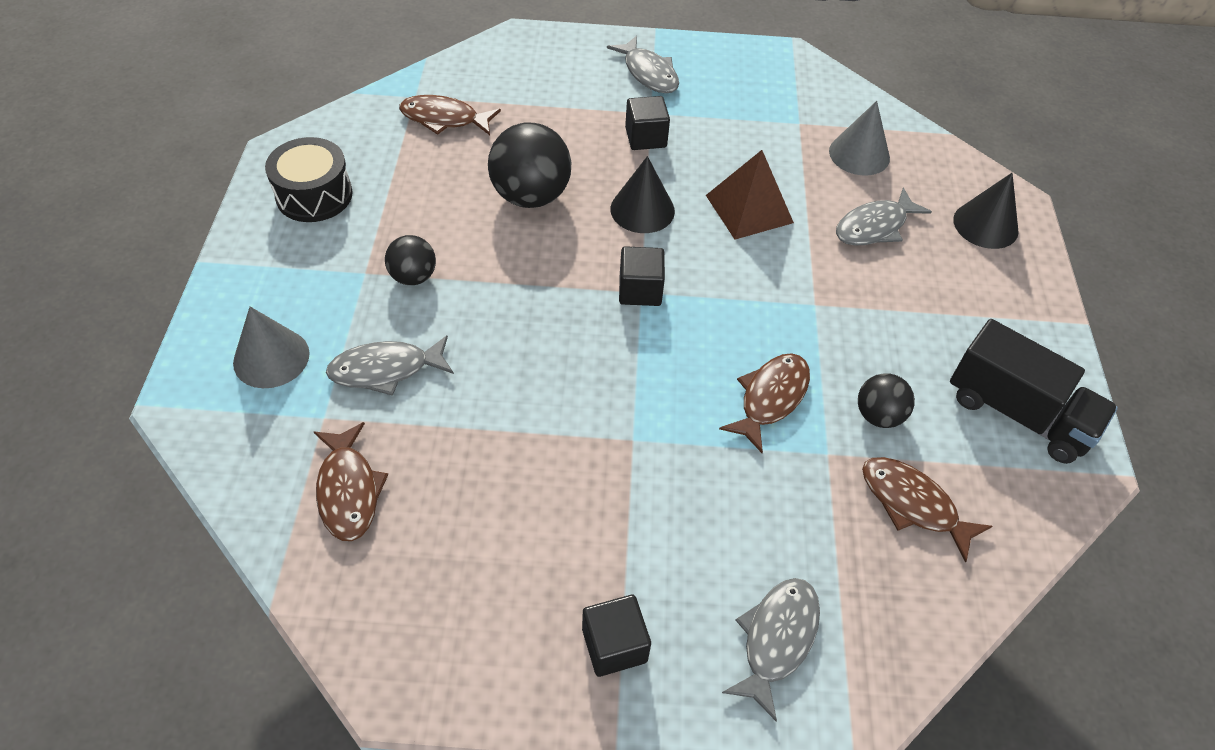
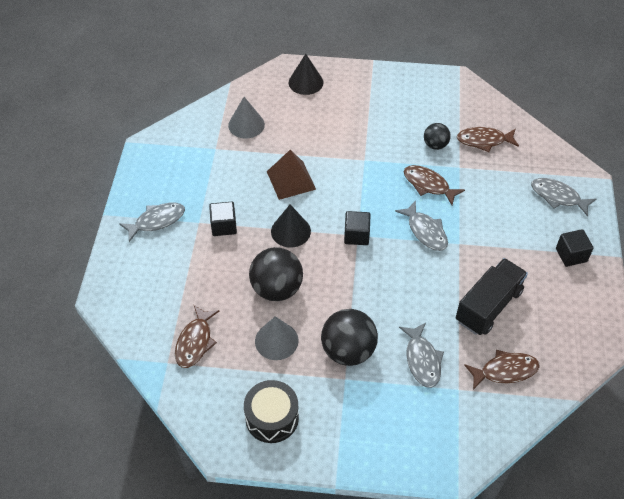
camera: 85 degrees left, 0 degrees up
(271, 358) = (417, 424): grey cone -> grey cone (276, 340)
(413, 277) = (348, 351): black ball -> black ball, size x1.77
(874, 227) = (306, 127): grey fish -> grey fish (425, 231)
(913, 504) = (484, 141): brown fish -> brown fish turned 45 degrees clockwise
(1017, 413) = (429, 95): black truck -> black truck (488, 306)

